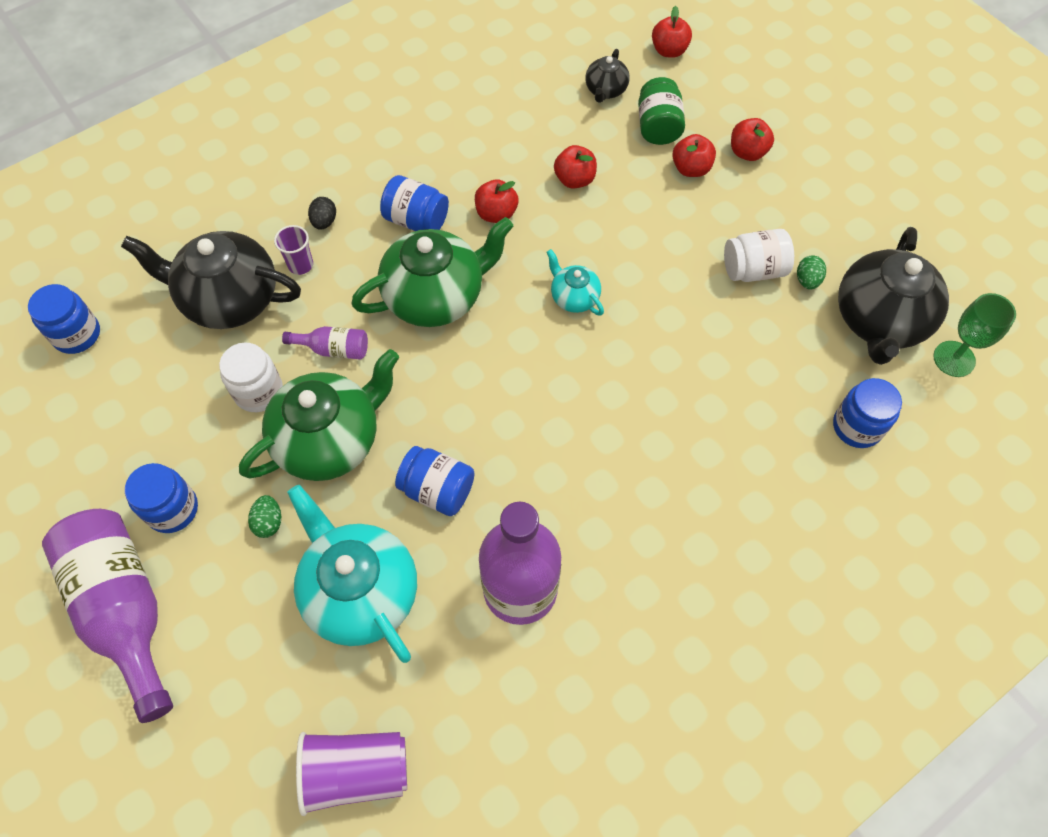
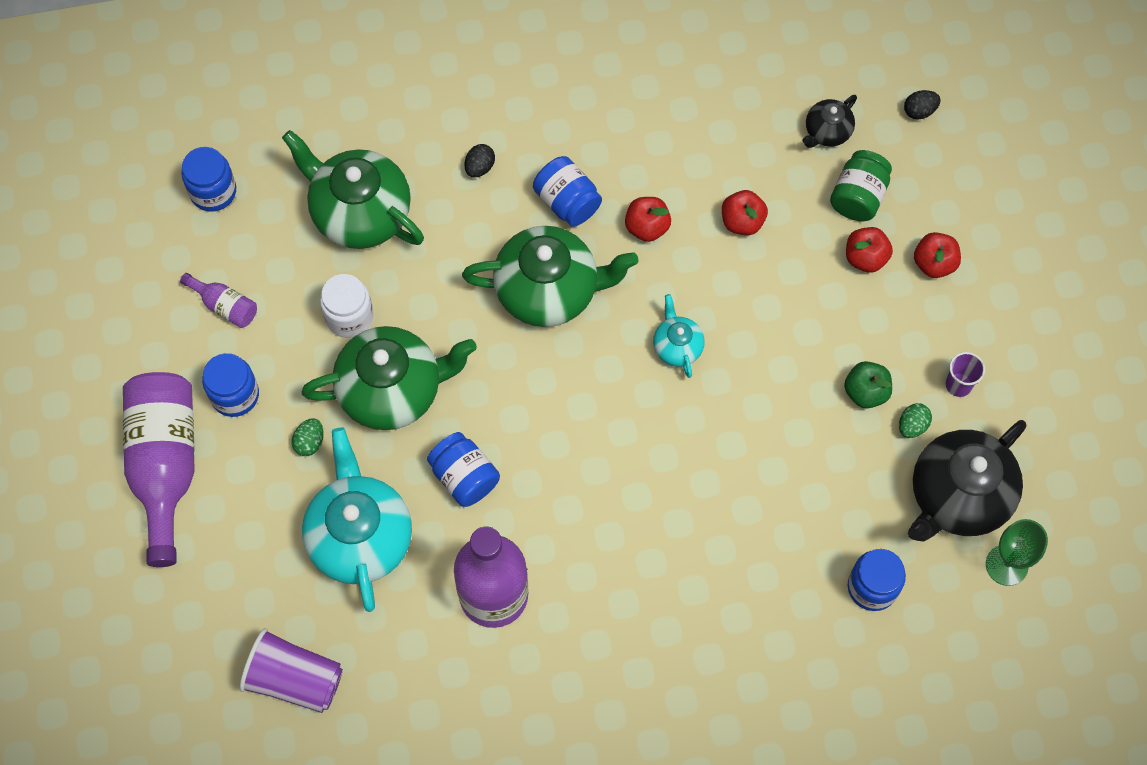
camera: 25 degrees right, 5 degrees up
(229, 299) = (359, 212): black teapot -> green teapot
(300, 265) = (438, 204): purple cup -> purple cup (958, 384)
(334, 349) = (433, 304): purple bottle -> purple bottle (225, 306)
(669, 51) = (919, 111): red apple -> black egg
(753, 270) = (865, 392): white jar -> green apple

